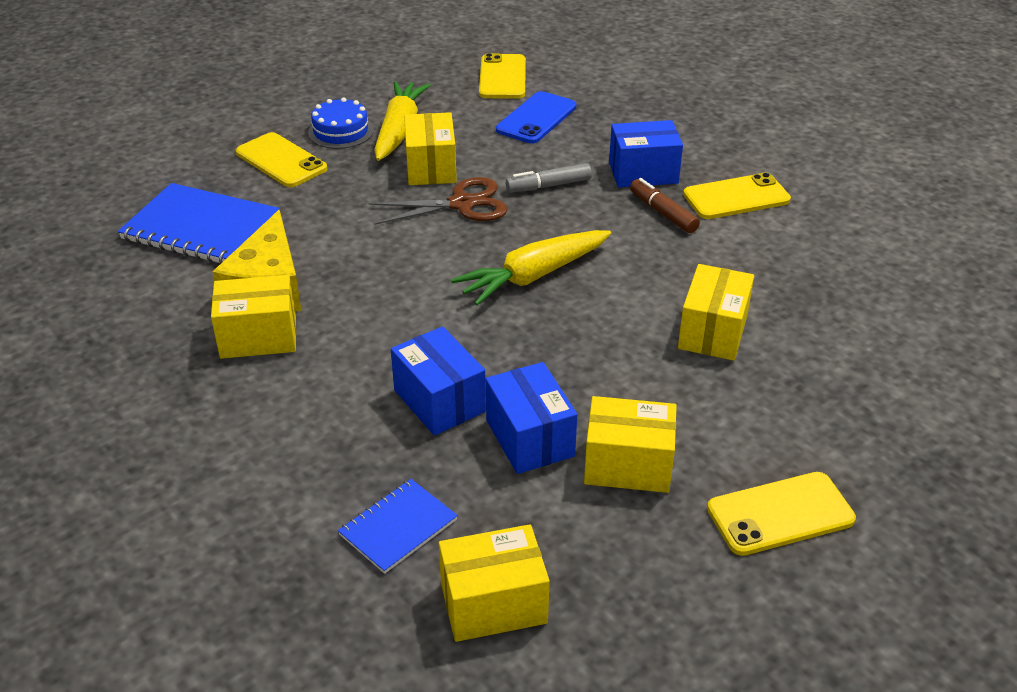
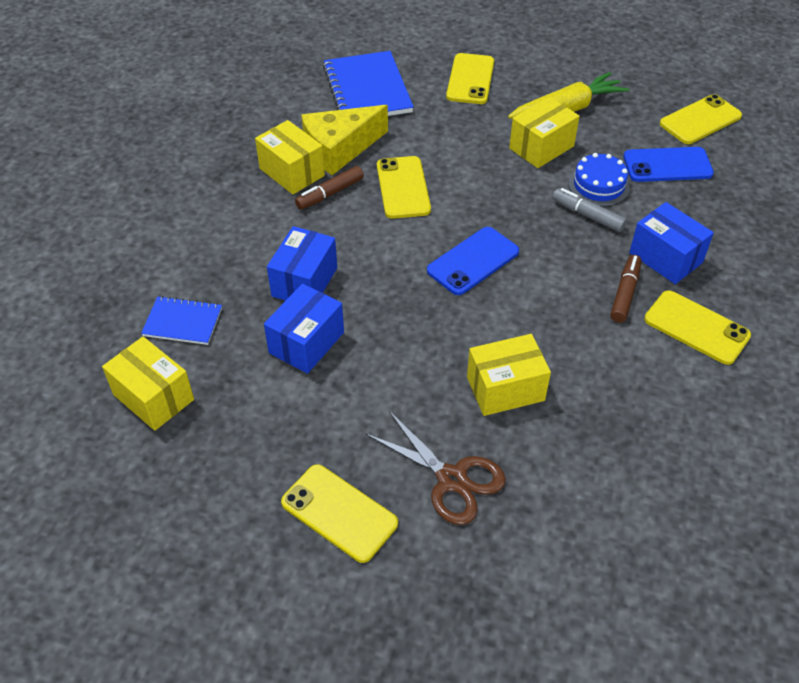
camera: 55 degrees right, 10 degrees up
(327, 324) = (330, 193): none -> brown marker
(341, 131) = (533, 84): blue cake -> blue cake (598, 185)
(381, 272) = (403, 188): none -> yellow phone
(462, 204) = (516, 184): brown scissors -> brown scissors (451, 479)
(533, 276) = (473, 261): yellow carrot -> blue phone
(628, 465) = (321, 405): yellow box -> none

